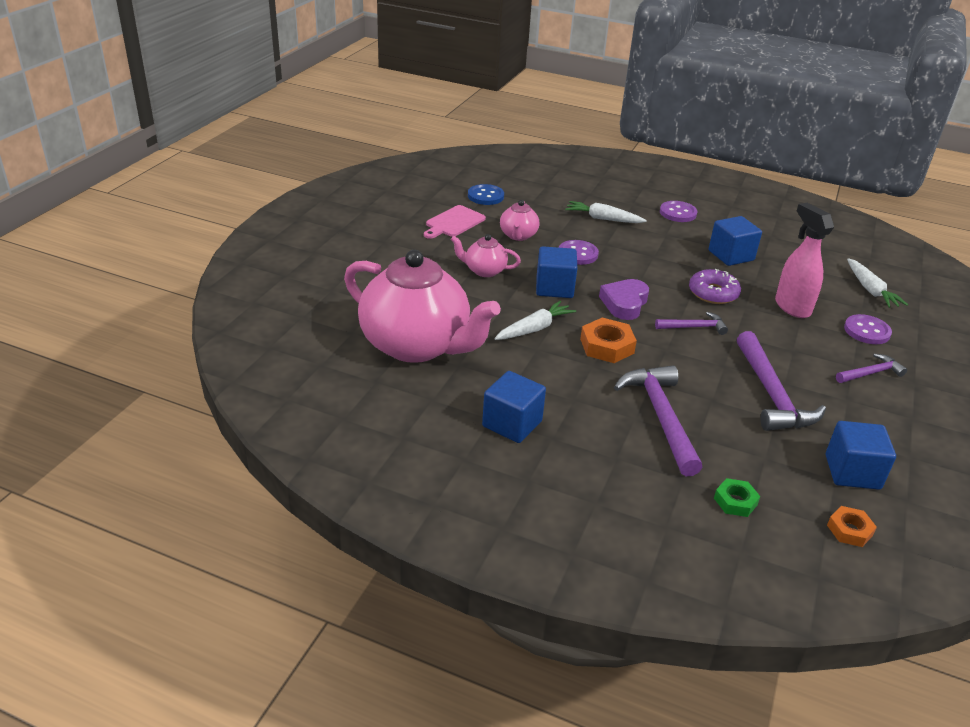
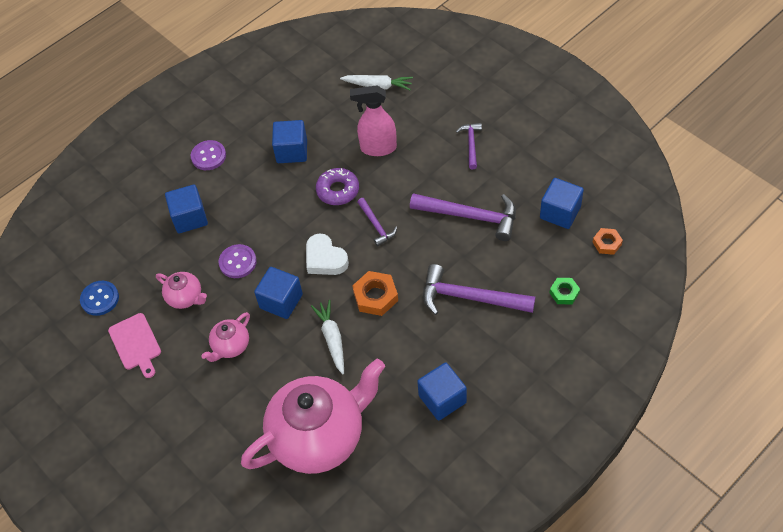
camera: 60 degrees left, 20 degrees up
(603, 219) = (190, 218): white carrot -> blue cube
(624, 303) = (325, 259): purple heart -> white heart
(694, 327) = (376, 225): purple hammer -> purple hammer turned 135 degrees clockwise
(867, 331) = (425, 118): purple button -> none

